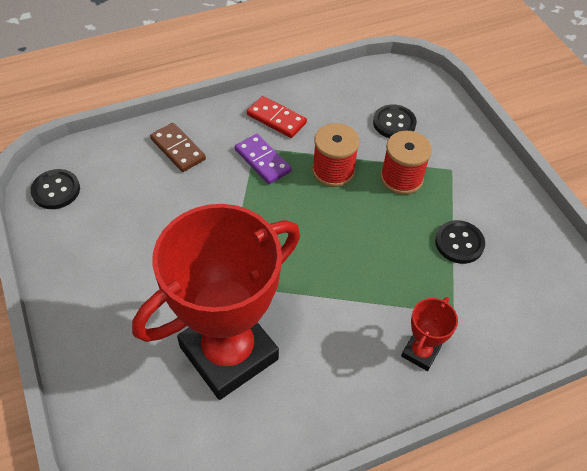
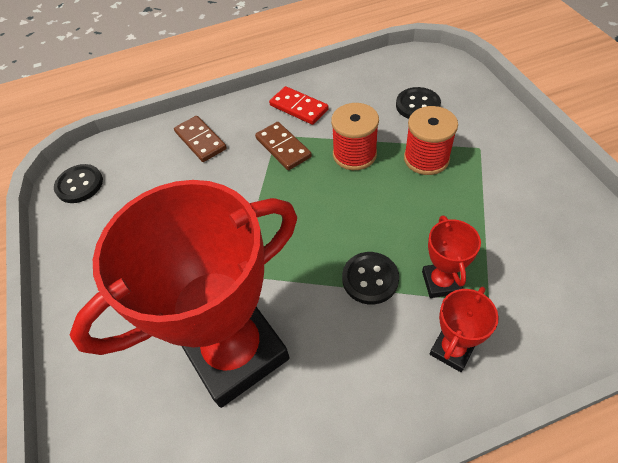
camera: 10 degrees right, 0 degrees up
(262, 161) = (283, 148): purple domino -> brown domino
(412, 295) = (441, 282): none -> red trophy
(459, 243) = (492, 224): black button -> black button (370, 279)

